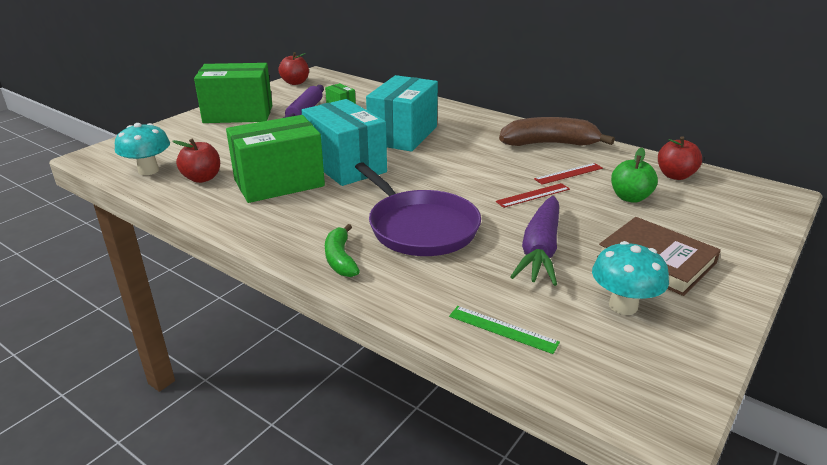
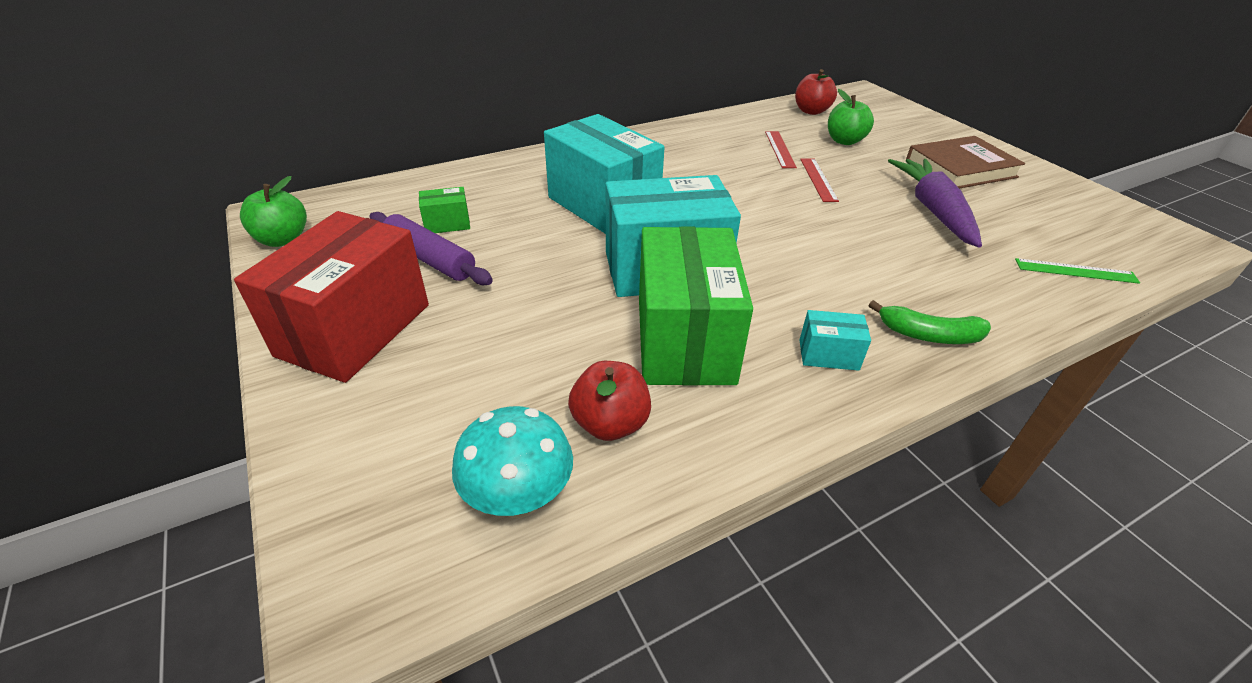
camera: 65 degrees left, 10 degrees up
(238, 114) = (354, 330): green box -> red box
(293, 226) = (828, 355): none -> turquoise box
(295, 82) = (283, 239): red apple -> green apple
(420, 227) = (866, 260): purple pan -> none
(502, 329) = (1076, 271): green ruler -> green ruler turned 45 degrees clockwise
(540, 250) = (933, 210): purple carrot -> purple carrot turned 135 degrees counterclockwise
(549, 144) = (704, 136): brown banana -> none
(623, 306) = (1033, 205): turquoise mushroom -> none

